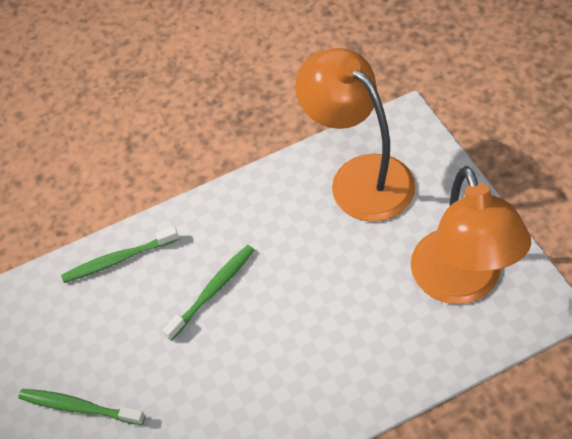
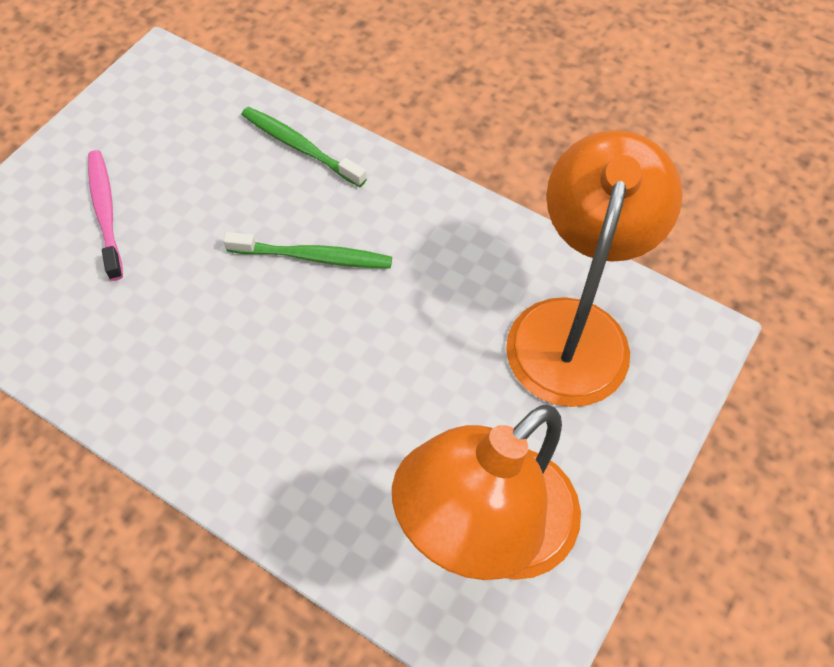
camera: 50 degrees right, 5 degrees up
(79, 407) = (105, 213): green toothbrush -> pink toothbrush

